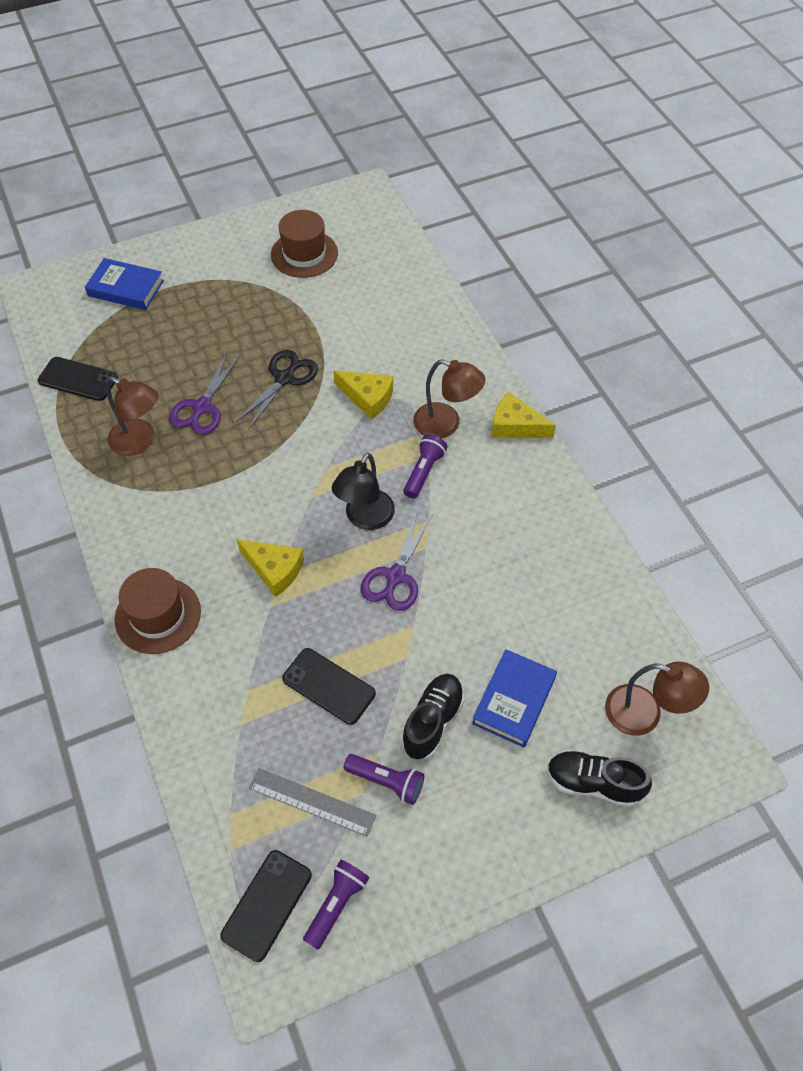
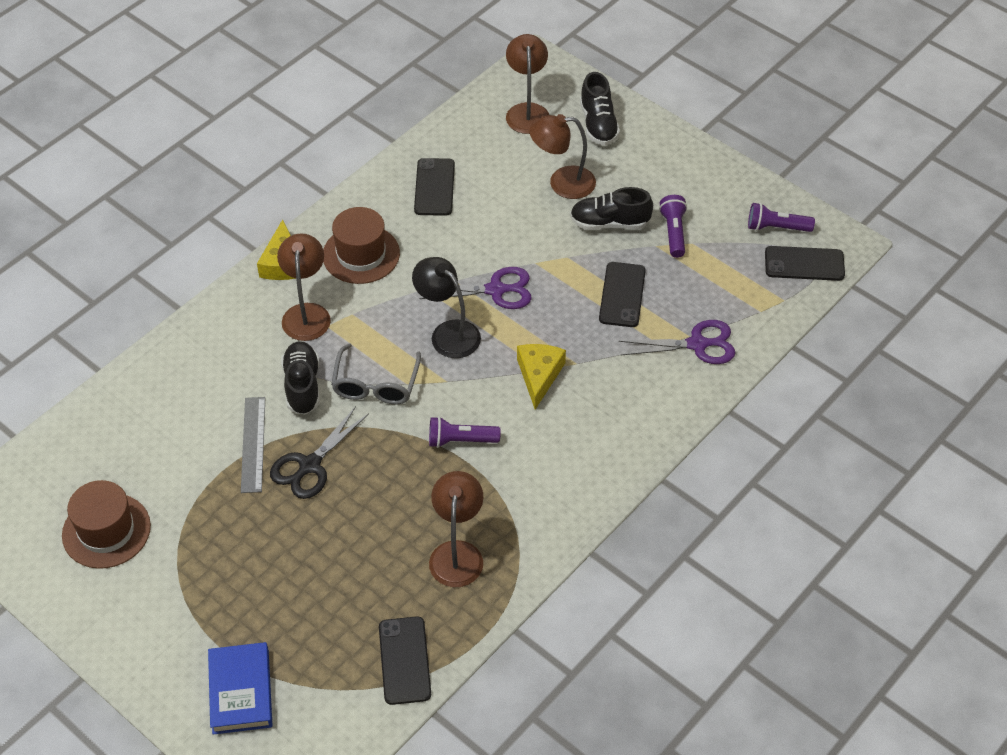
camera: 115 degrees left, 5 degrees down
(158, 615) = (634, 438): brown hat -> brown hat (361, 254)
(202, 407) = (385, 520): purple scissors -> purple scissors (697, 344)
(284, 378) = (310, 465): black scissors -> black scissors turned 60 degrees counterclockwise
(312, 802) = (718, 268): grey ruler -> grey ruler (253, 444)
(339, 446) = (376, 384): none -> grey glasses
(365, 518) = (448, 333): black lamp -> black lamp turned 135 degrees counterclockwise
(367, 397) = (302, 386): yellow cheese -> black shoe
(424, 472) = (372, 310): purple flashlight -> purple flashlight (460, 440)
(514, 700) = (562, 183): blue book -> brown lamp
(560, 577) = (434, 187): none -> black phone

